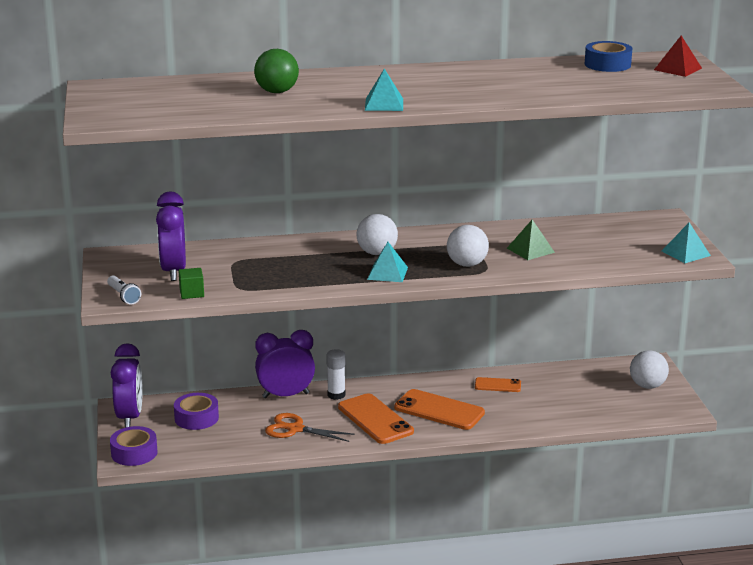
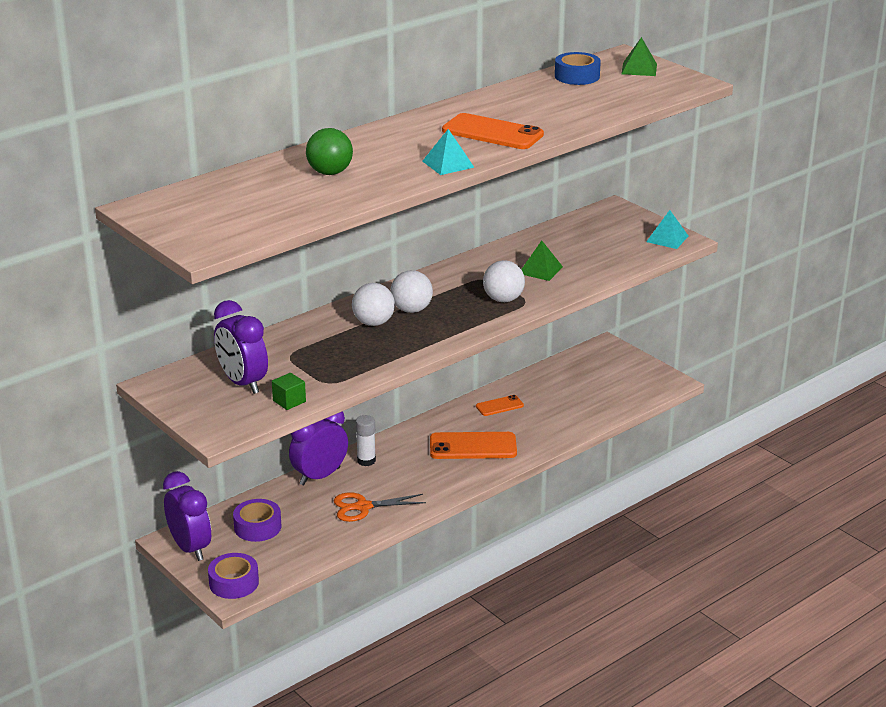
camera: 30 degrees left, 5 degrees up
(123, 296) = (226, 424): white flashlight -> none
(375, 419) = (426, 473): orange phone -> orange phone (492, 133)
(387, 273) = (445, 328): turquoise pyramid -> none
(647, 386) = (622, 368): white ball -> white ball (373, 323)
(677, 69) = (639, 69): red pyramid -> green pyramid

